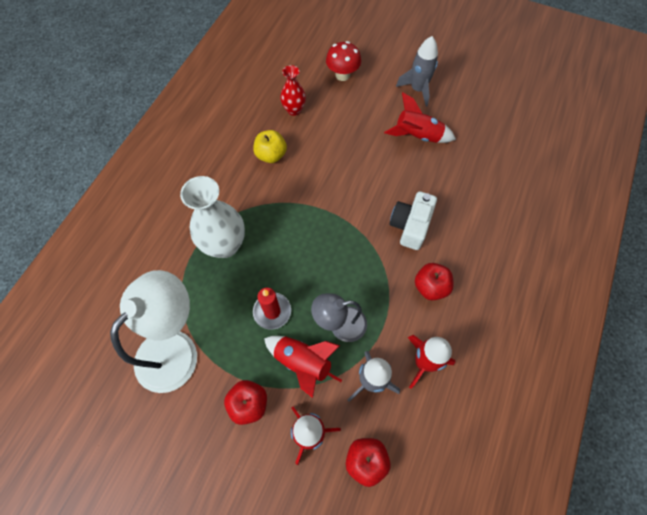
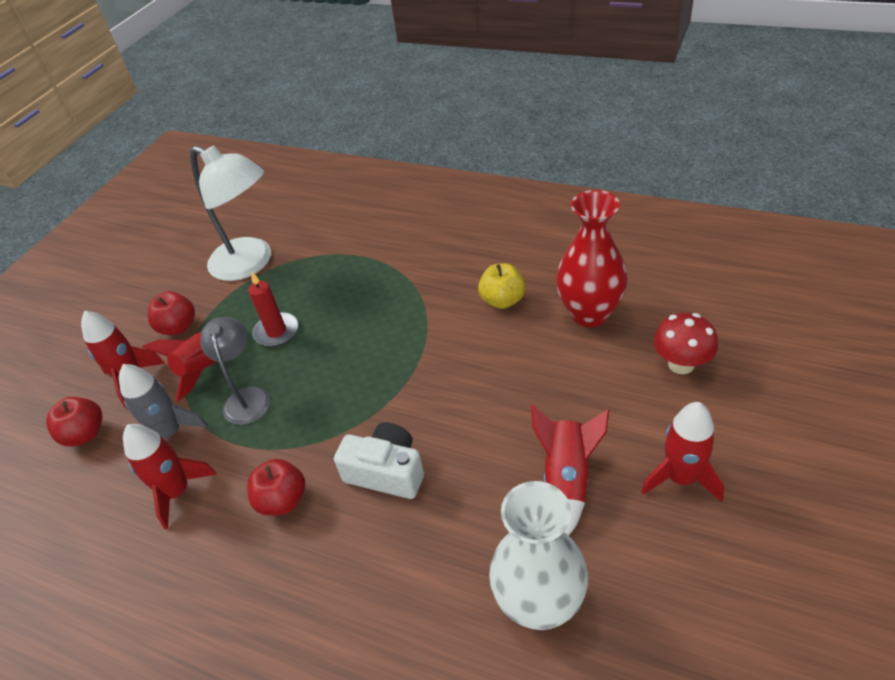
camera: 95 degrees right, 20 degrees down
(225, 245) = (366, 279): white vase -> white vase (539, 603)
(294, 110) = (589, 313): red vase -> red vase, size x1.75
(418, 89) = (680, 478): grey rocket -> red rocket

